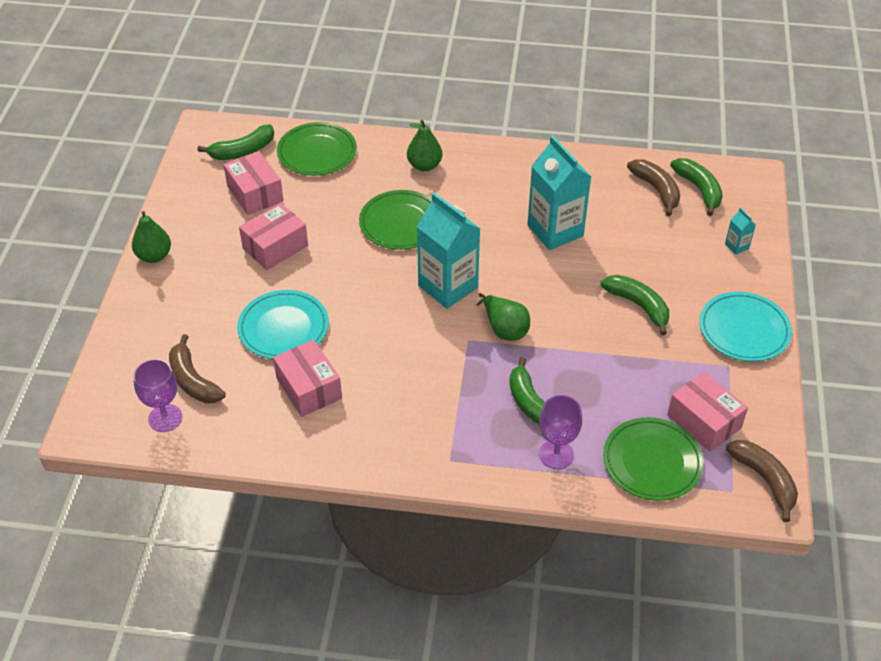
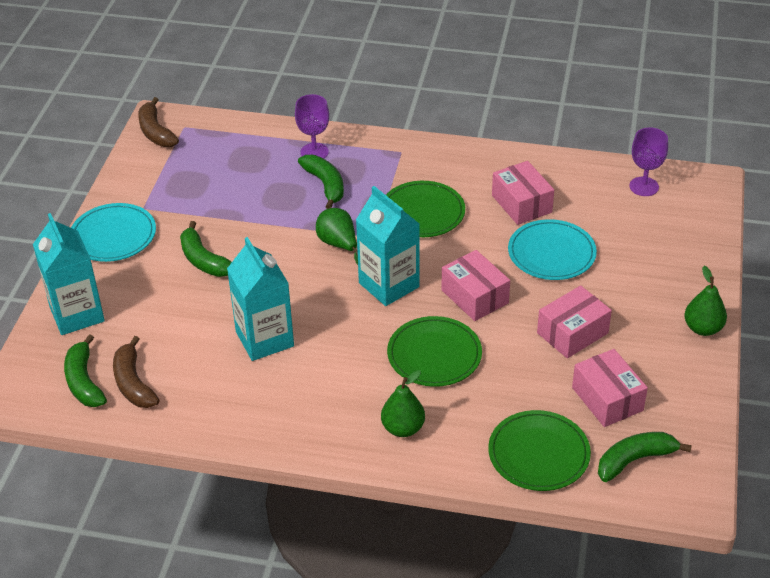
camera: 175 degrees left, 5 degrees down
(193, 380) = (627, 213): brown banana -> none
(652, 461) = (239, 145): green plate -> green plate (422, 212)
(704, 421) = (185, 169): pink box -> pink box (474, 296)
(736, 246) = (77, 314): turquoise carton -> turquoise carton, size x2.38

